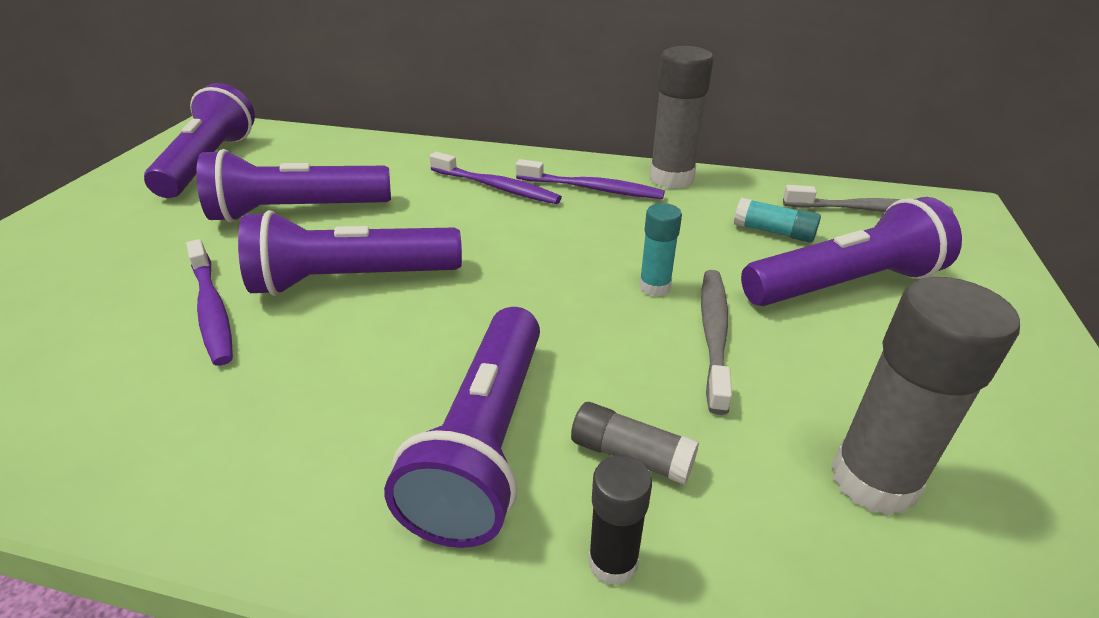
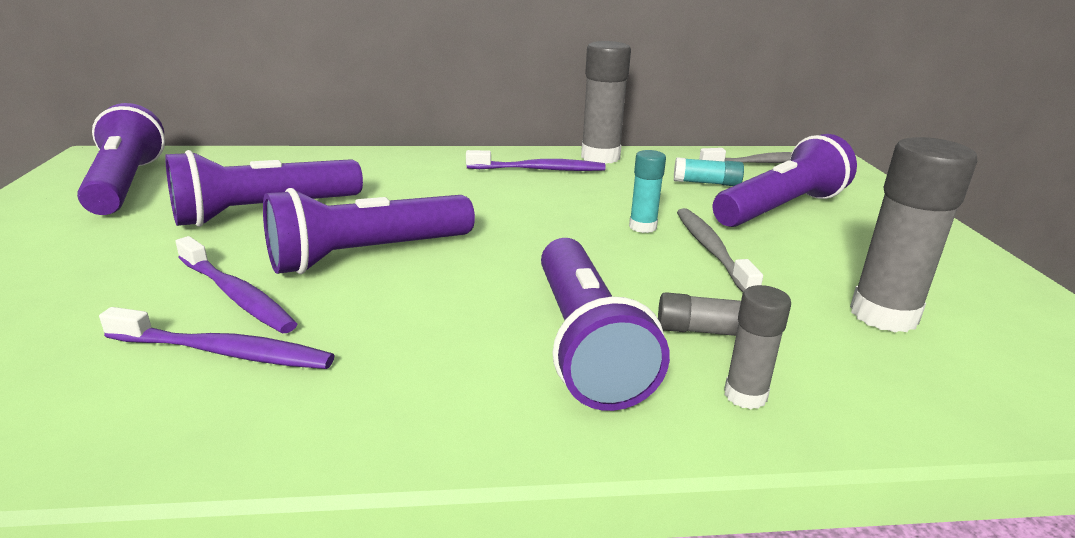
camera: 20 degrees left, 10 degrees down
(496, 187) = (452, 176): purple toothbrush -> purple toothbrush (224, 352)
(613, 562) = (745, 395): black glue stick -> grey glue stick

